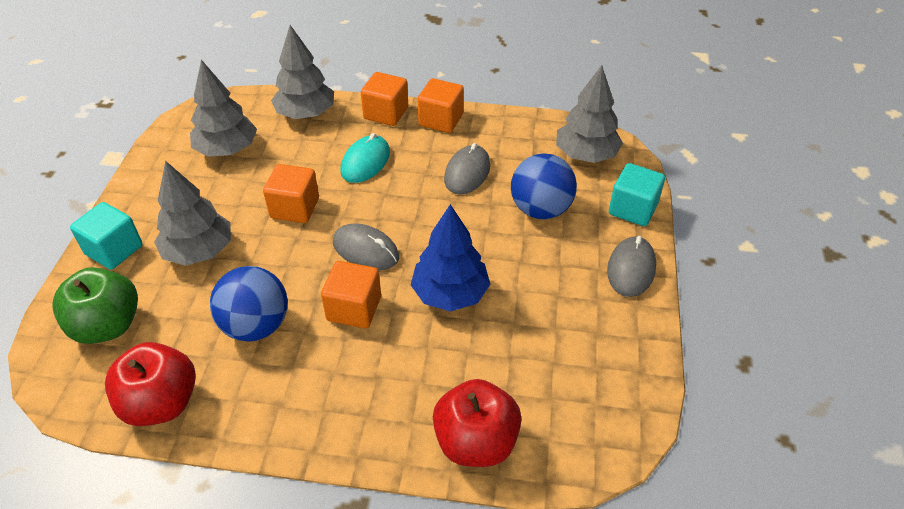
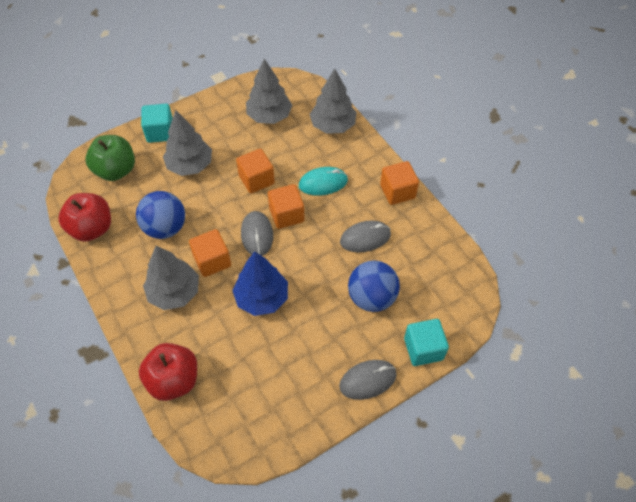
camera: 50 degrees right, 10 degrees up
(386, 113) = (374, 161): orange cube -> orange cube (286, 215)
(586, 155) = (448, 290): grey tree -> grey tree (174, 292)

